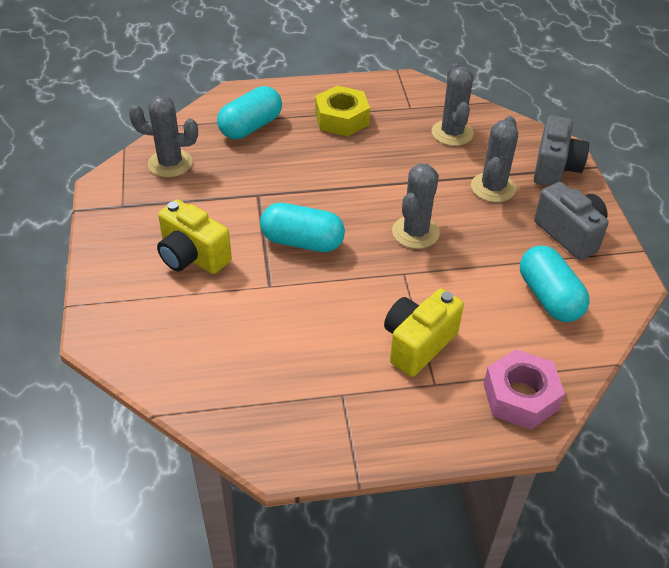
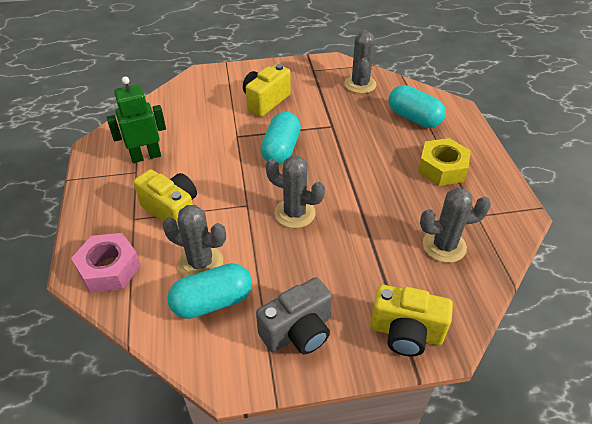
camera: 90 degrees right, 0 degrees up
(308, 386) = (146, 156): none -> green robot
(493, 188) = (363, 273): grey cactus -> grey cactus (201, 263)
(555, 168) = (406, 332): grey camera -> yellow camera

